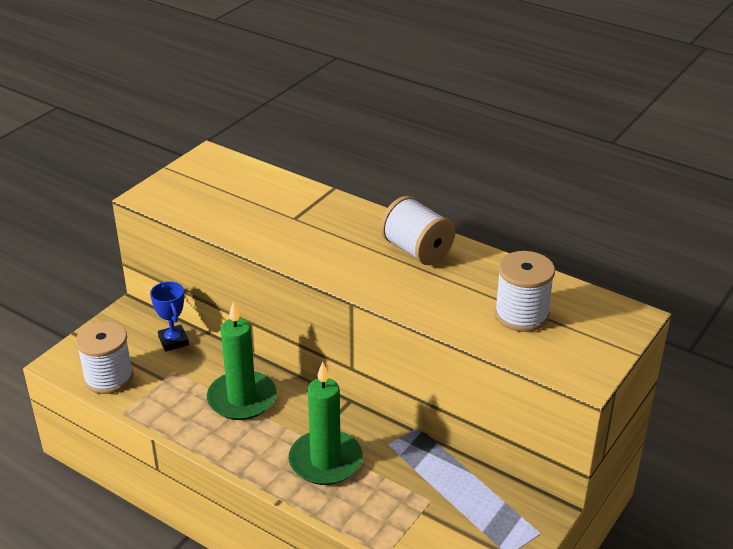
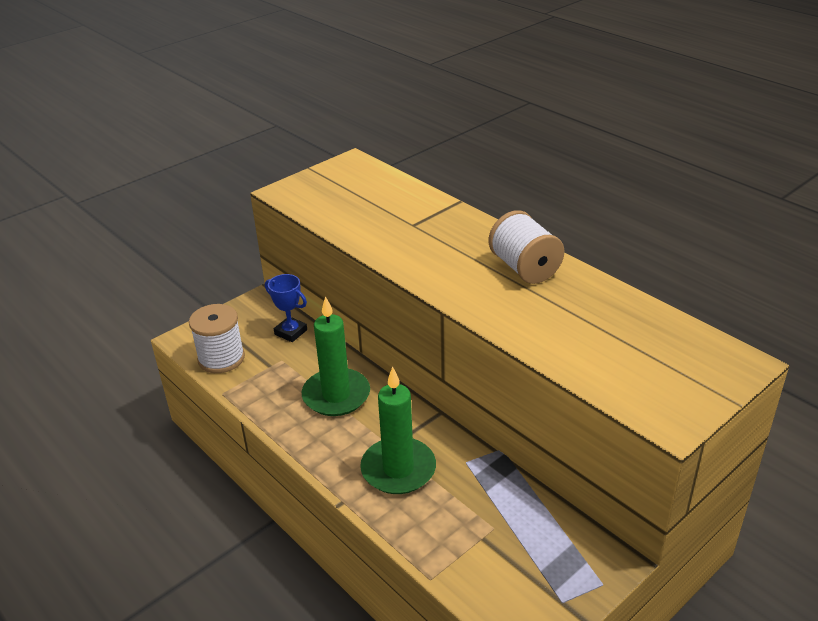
camera: 15 degrees right, 0 degrees up
(173, 341) = (291, 332): blue trophy -> blue trophy turned 45 degrees counterclockwise
(521, 315) = (617, 345): white spool -> none

